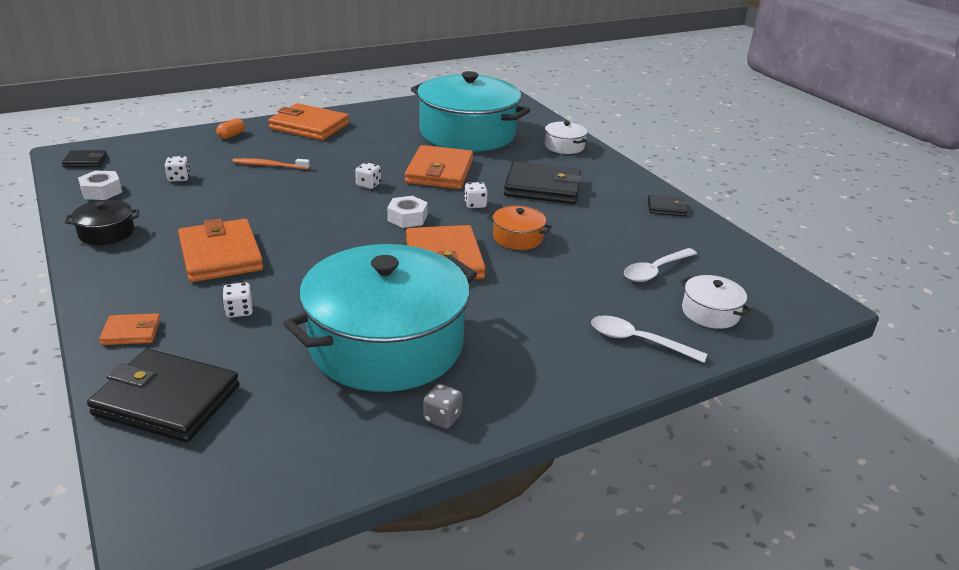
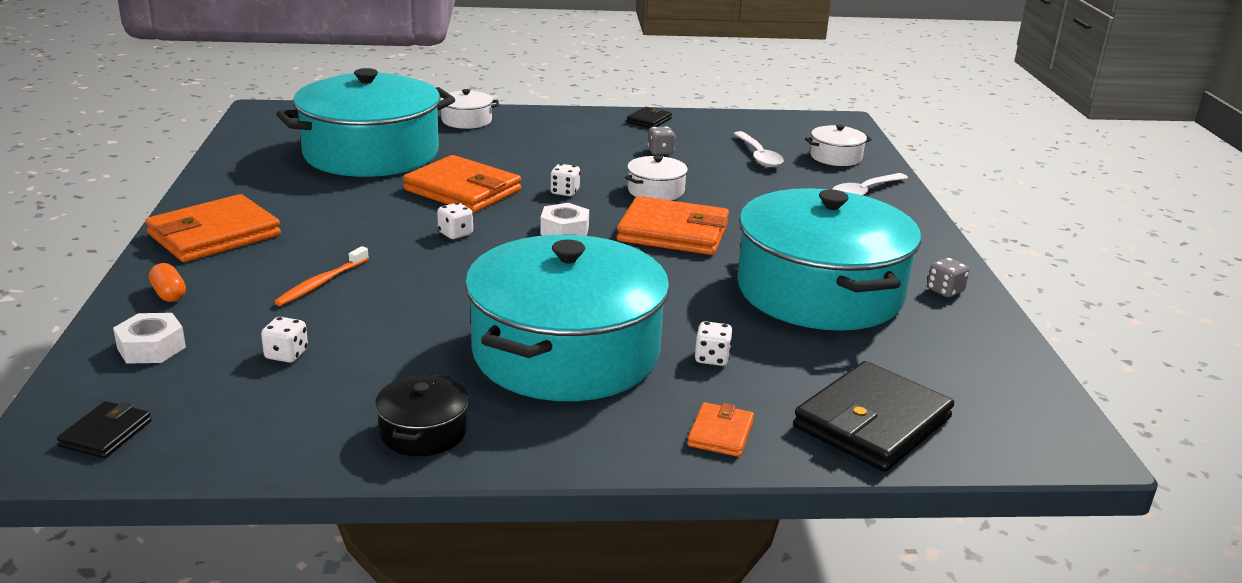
camera: 65 degrees left, 5 degrees down
(101, 191) = (261, 426): white nut -> white nut (151, 347)
(221, 255) = (566, 352): orange wallet -> turquoise pot
(517, 238) = (656, 191): orange pot -> white pot
(542, 188) = (556, 154): black wallet -> none
(602, 225) = (660, 152): none -> grey dice

